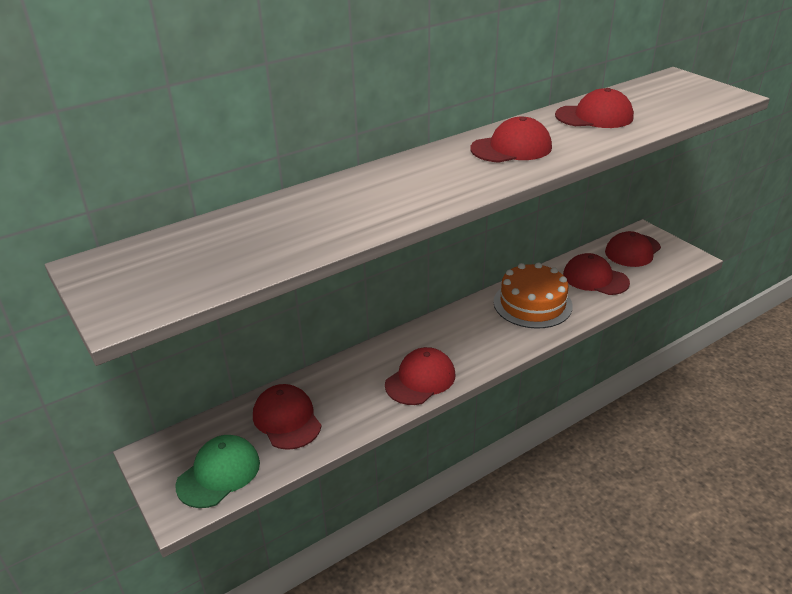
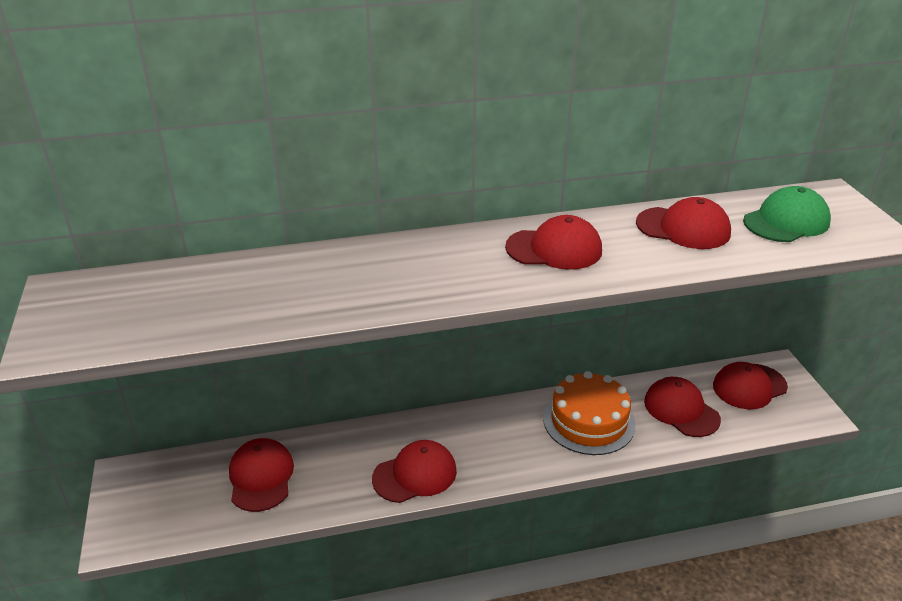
camera: 20 degrees right, 0 degrees up
(219, 473) = (168, 514): green cap -> green cap (786, 221)

